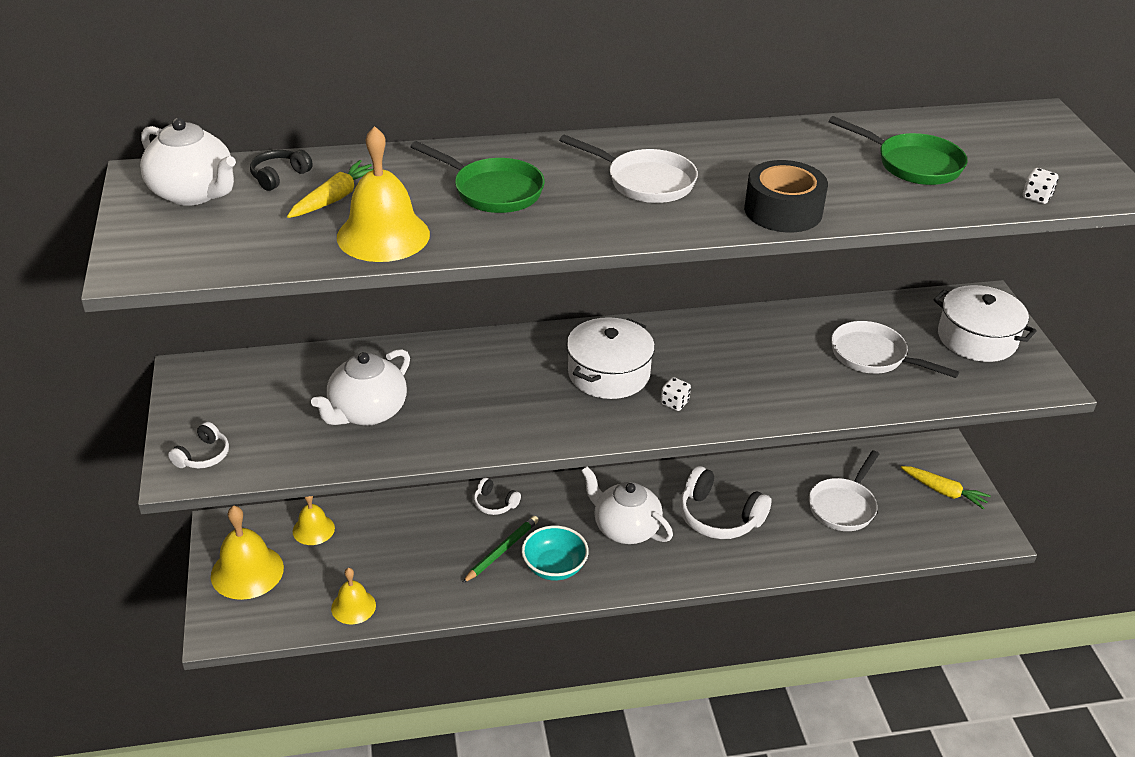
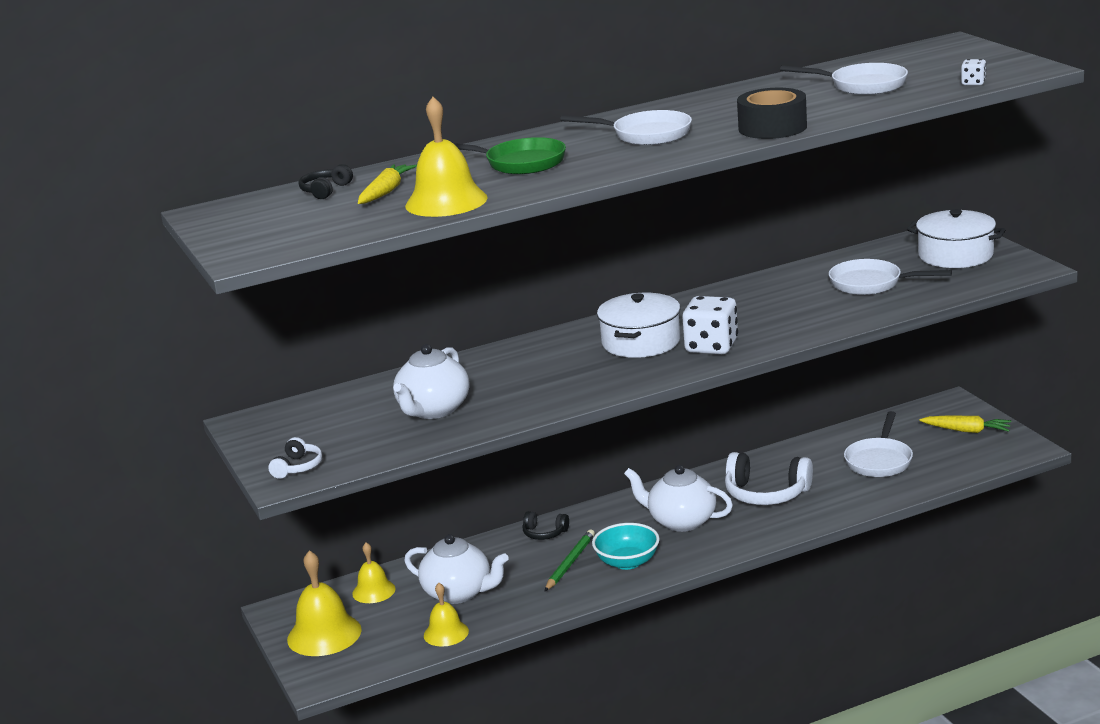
camera: 10 degrees left, 15 degrees down
(193, 193) = (258, 213): white teapot -> white teapot (459, 593)
(494, 503) = (544, 533): white headphones -> black headphones
(674, 403) = (711, 346): white dice -> white dice, size x2.12
(913, 164) = (863, 85): green pan -> white pan

